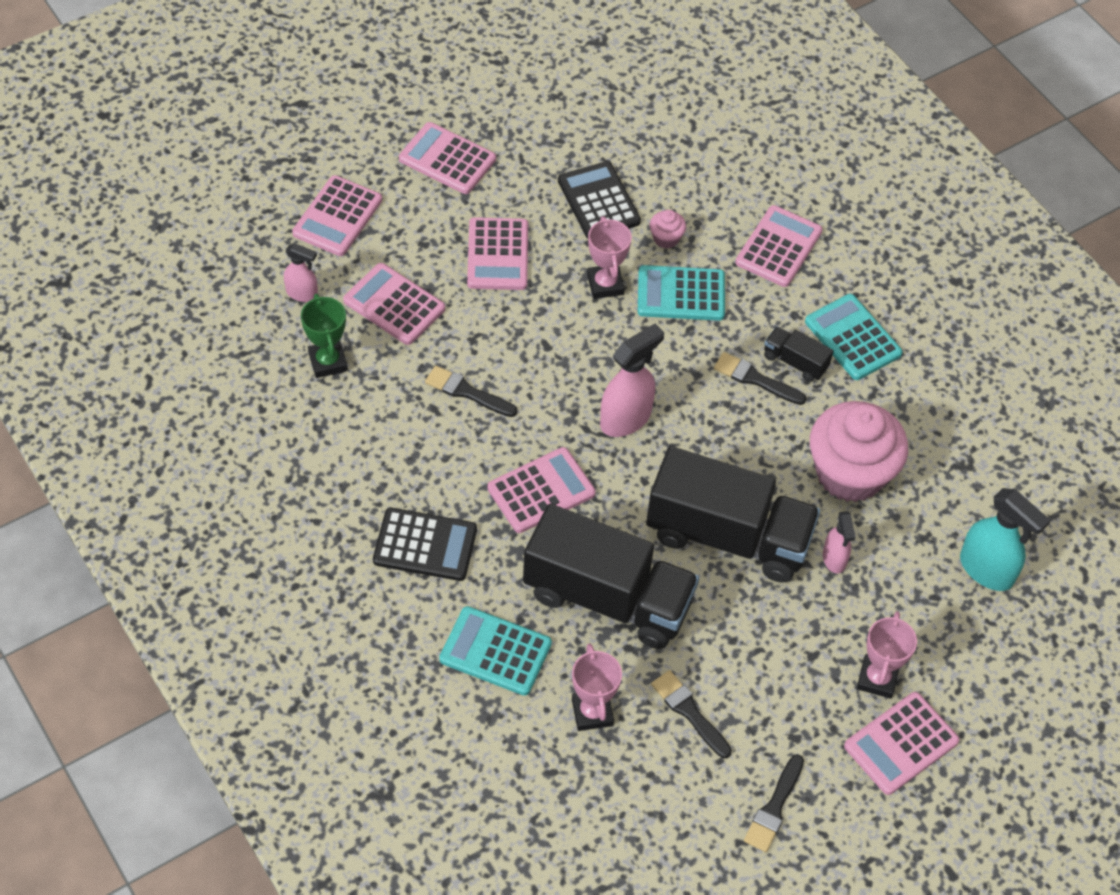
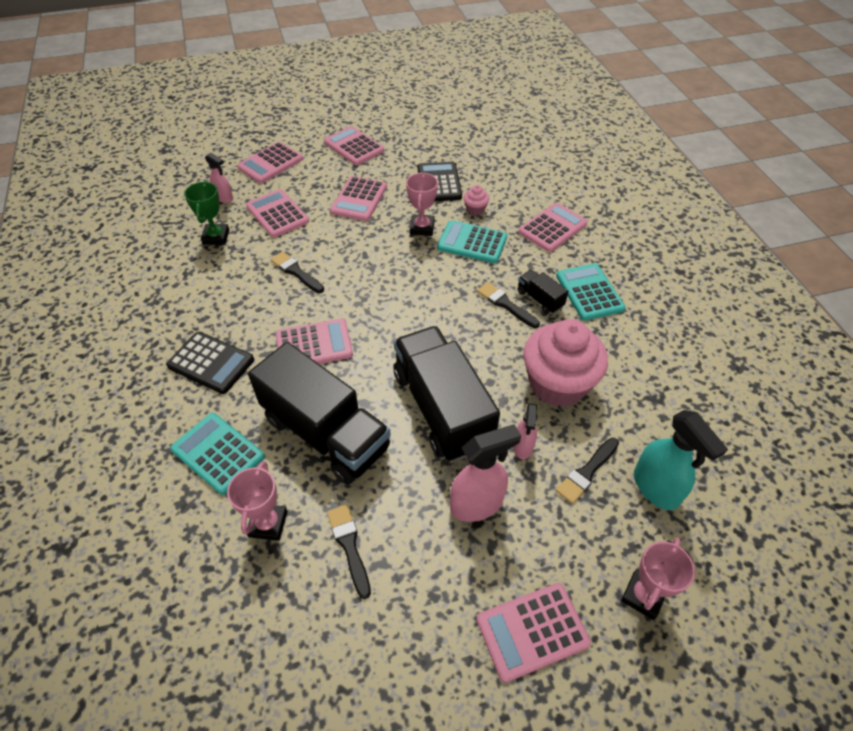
camera: 20 degrees right, 5 degrees down
(626, 418) = (399, 310): pink spray bottle -> pink spray bottle (477, 504)
(728, 536) = (441, 408): black truck -> black truck turned 150 degrees counterclockwise
(774, 808) = (388, 663): black brush -> black brush (586, 472)
(877, 678) = (528, 560): pink trophy -> pink trophy (643, 596)

